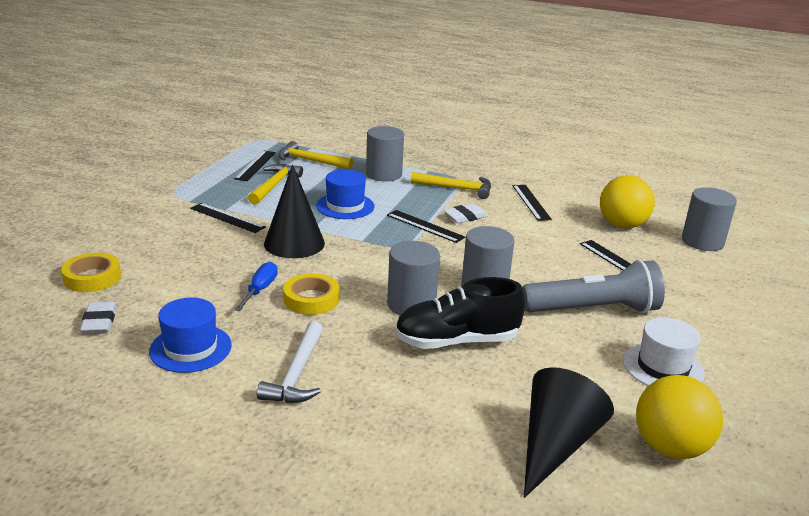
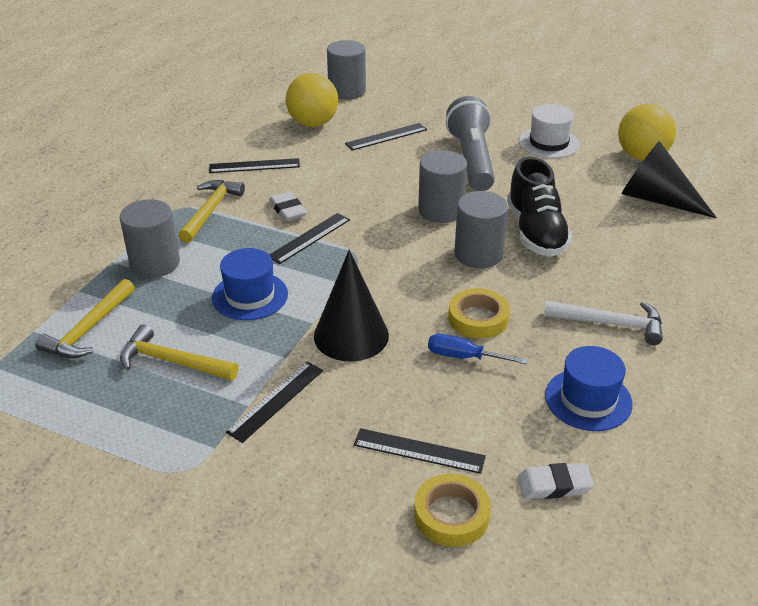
camera: 85 degrees left, 10 degrees up
(255, 165) = (91, 386): black ruler -> black ruler (419, 451)

